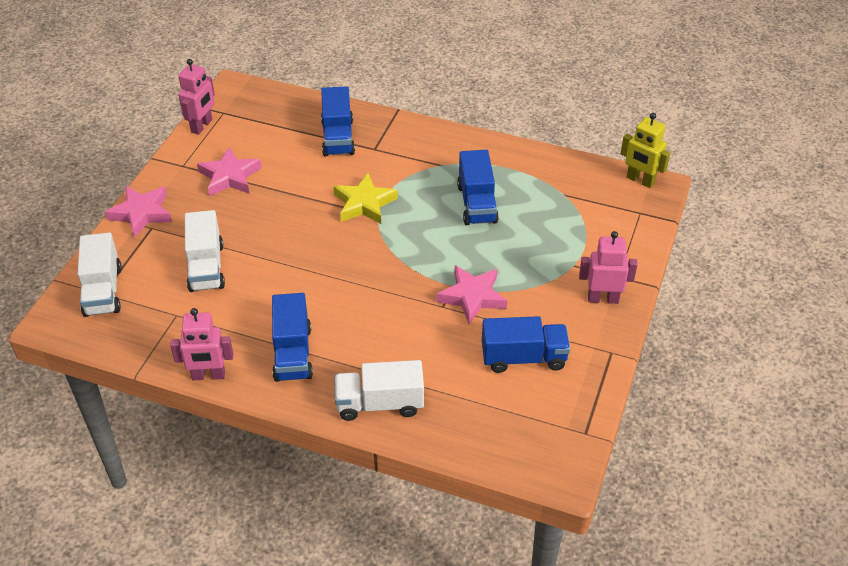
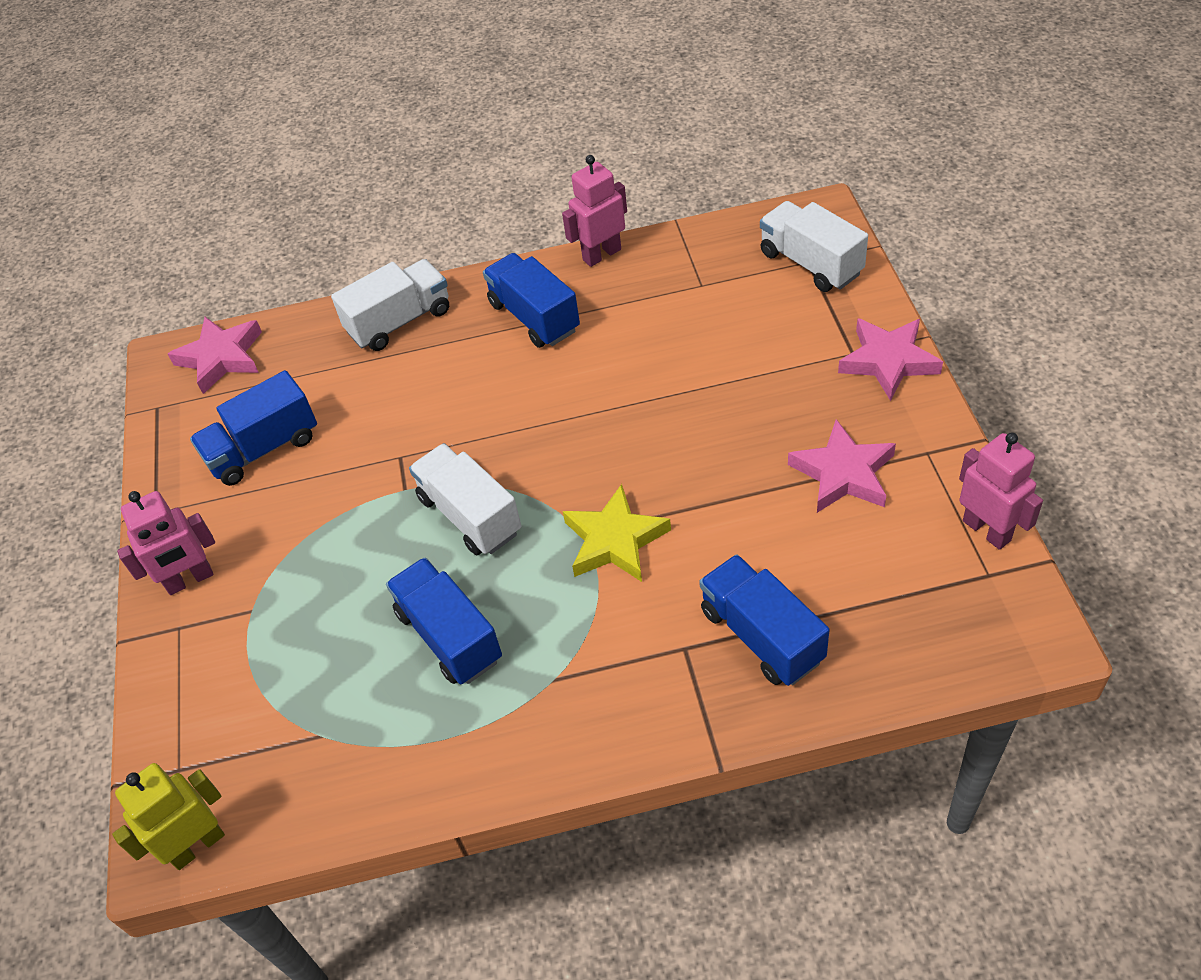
camera: 155 degrees right, 5 degrees up
(202, 126) = (987, 530): pink robot -> pink robot turned 150 degrees clockwise
(206, 267) = (729, 346): white truck -> white truck (470, 515)
(472, 297) = (369, 488): pink star -> pink star (221, 358)
(640, 180) = (197, 845): yellow robot -> yellow robot turned 45 degrees counterclockwise

